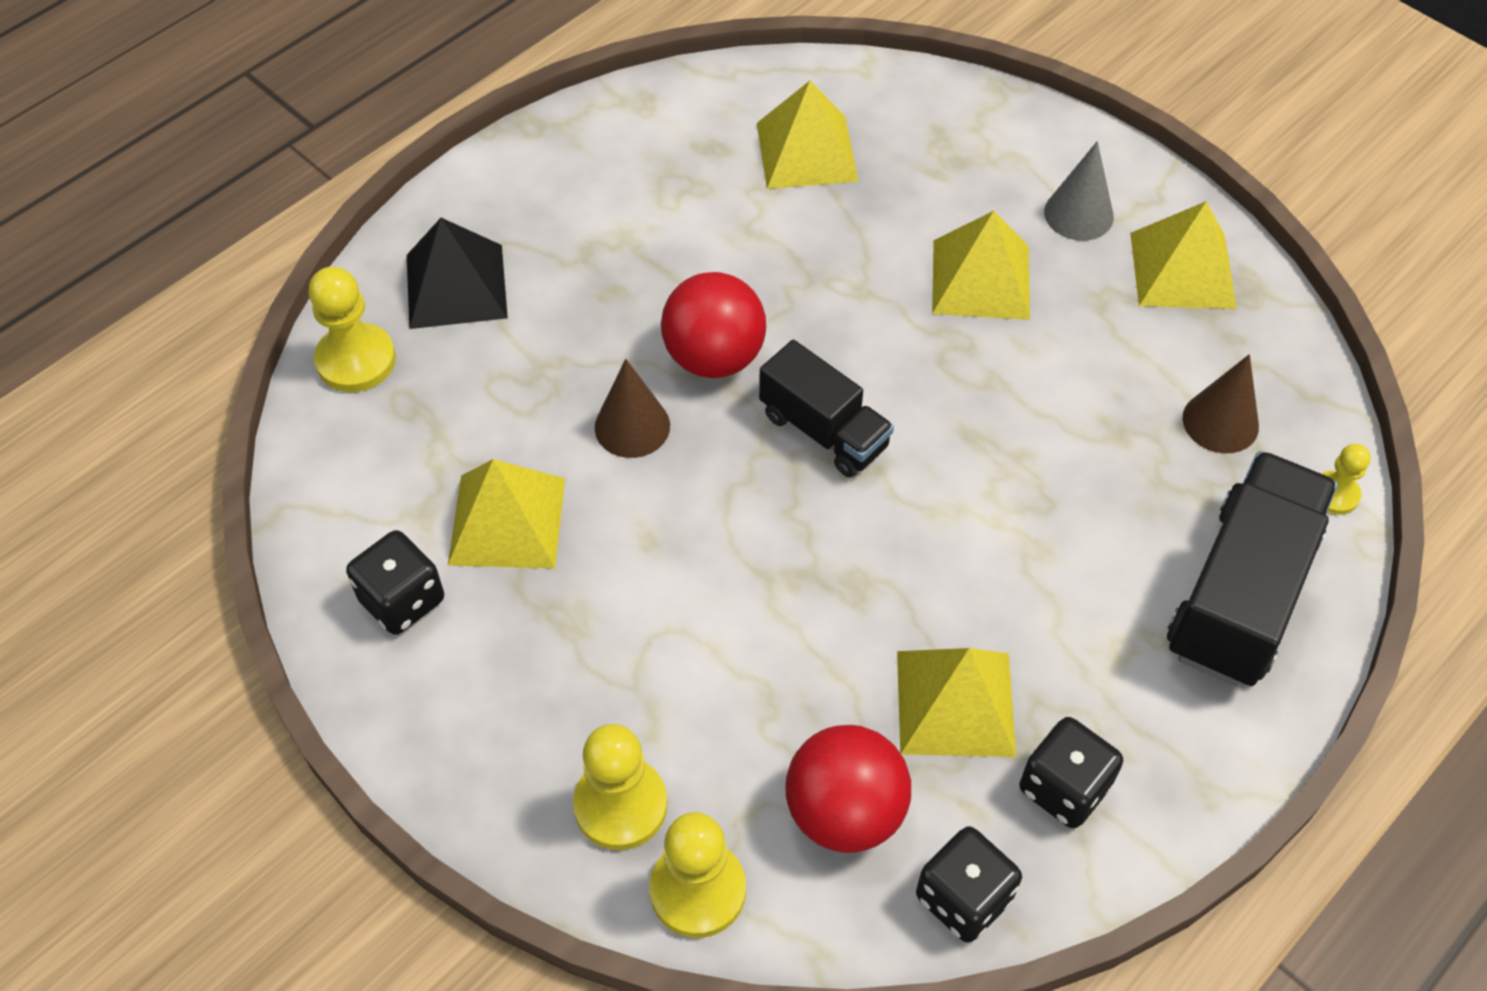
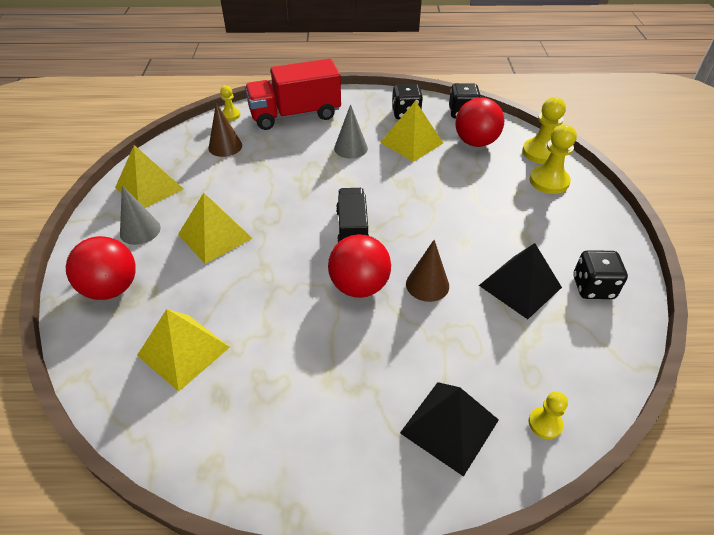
camera: 135 degrees left, 10 degrees down
(356, 360) = (545, 423): yellow pawn -> yellow pawn, size x0.57
(507, 521) = (520, 286): yellow pyramid -> black pyramid
(982, 141) = (111, 288): none -> red ball
(1034, 593) = (350, 148): none -> grey cone
(1240, 593) = (295, 115): black truck -> red truck

